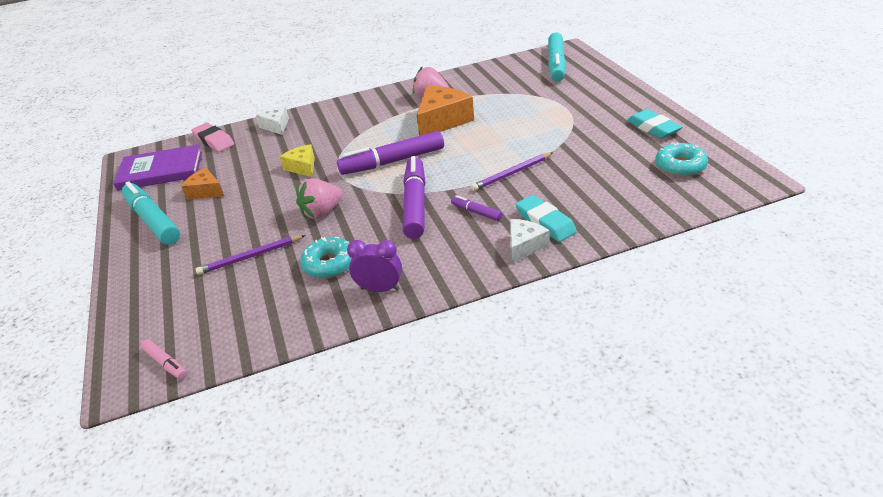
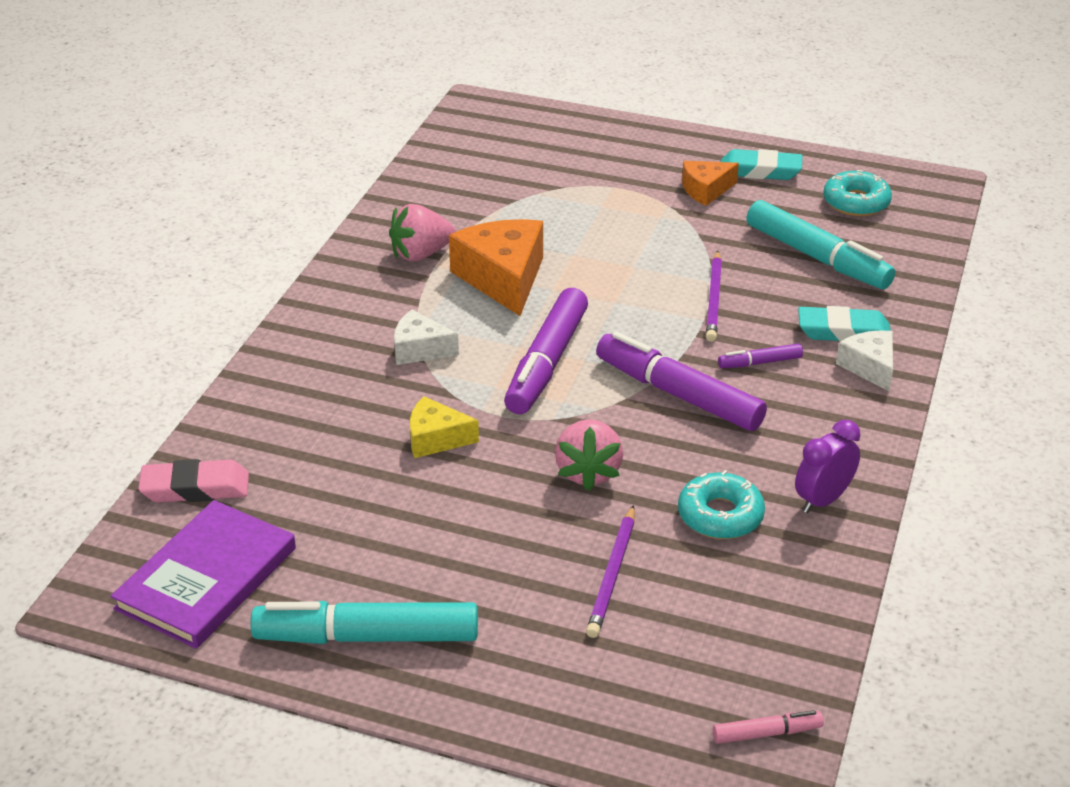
camera: 55 degrees left, 0 degrees up
(206, 191) = (360, 553): orange cheese -> orange cheese (706, 190)
(276, 126) = (258, 411): white cheese -> white cheese (420, 349)
(556, 64) = (502, 133): turquoise marker -> turquoise marker (817, 257)

